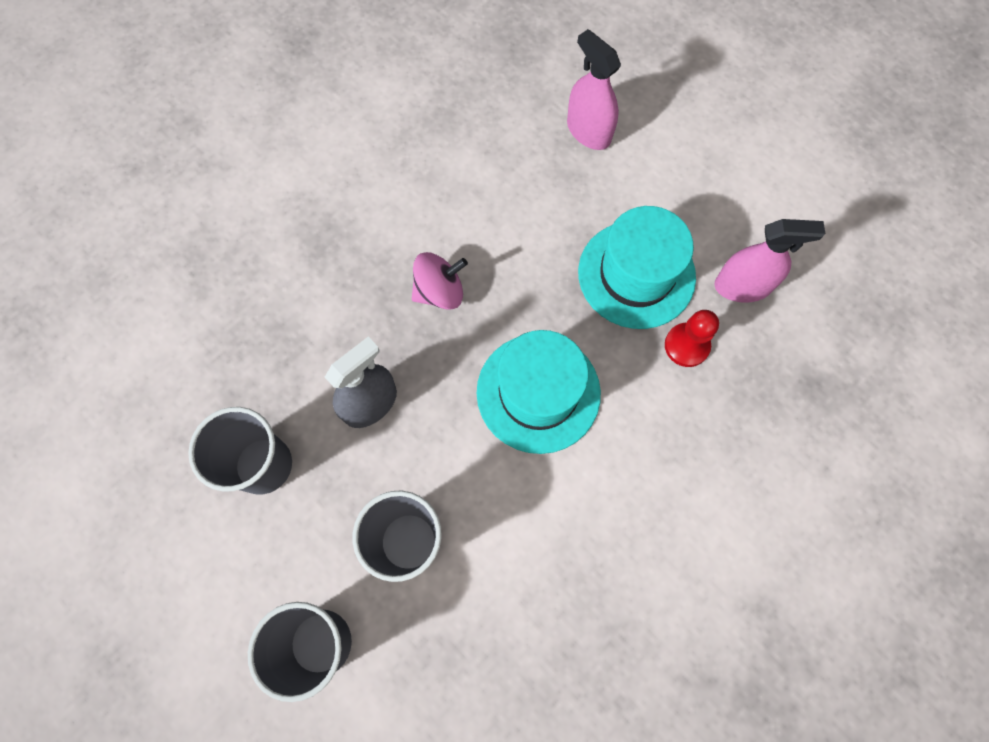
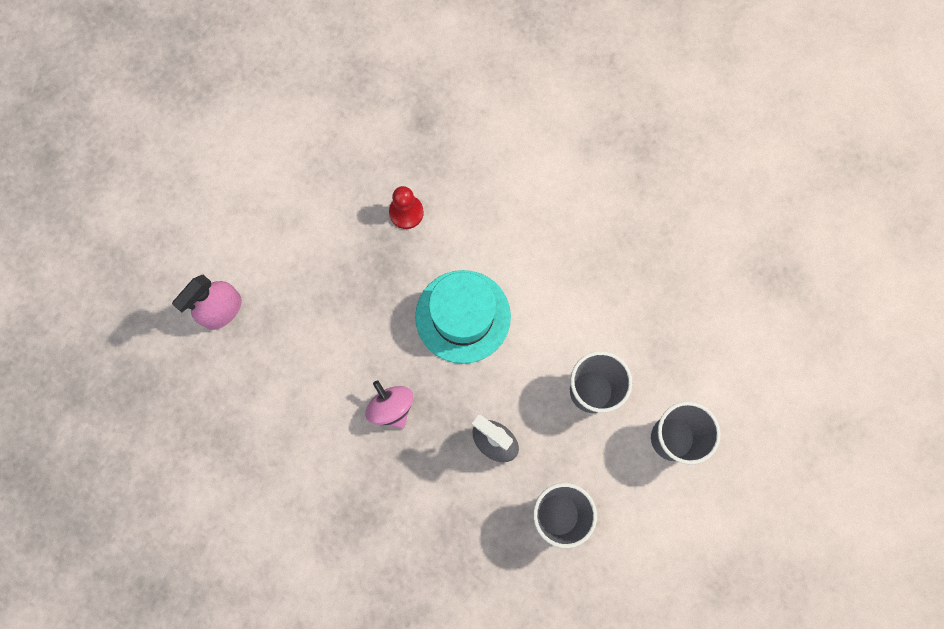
camera: 100 degrees left, 5 degrees up
(636, 274) = (352, 255): turquoise hat -> none
(742, 286) = (350, 176): pink spray bottle -> none

